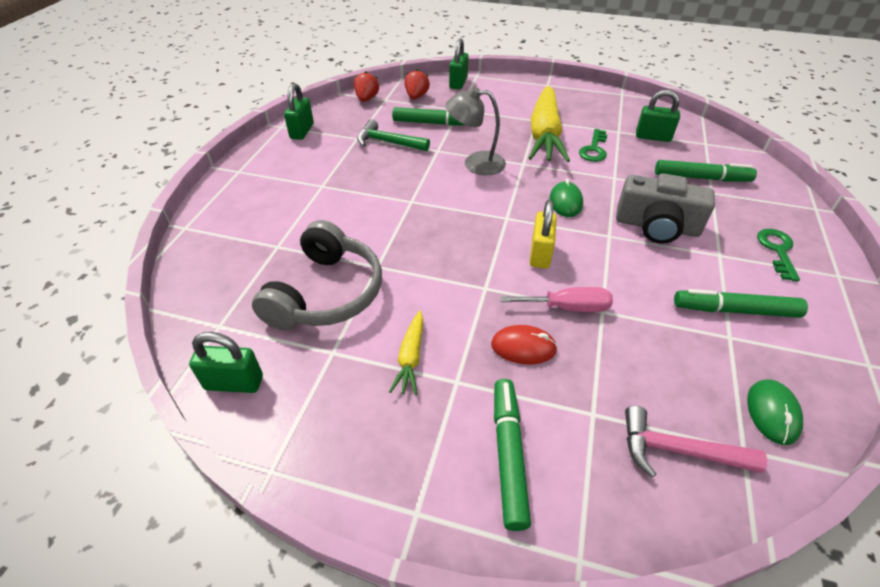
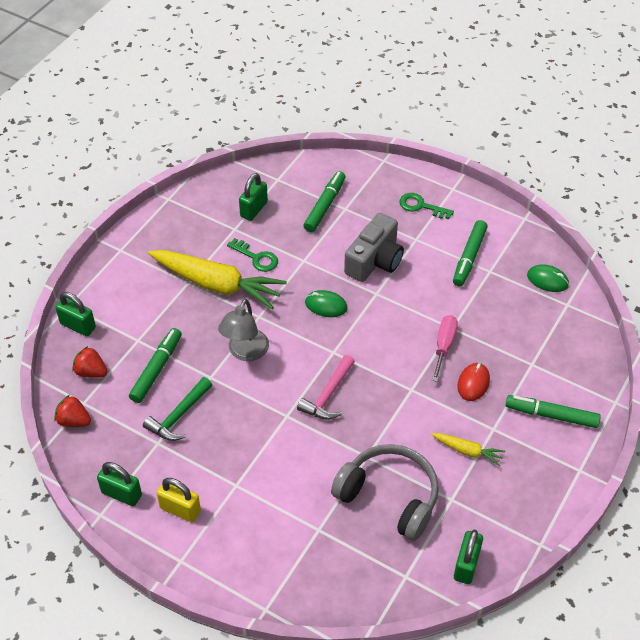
camera: 75 degrees left, 5 degrees up
(540, 254) = (384, 344): yellow padlock -> yellow padlock (180, 509)
(677, 450) = (563, 334): pink hammer -> pink hammer (328, 395)

